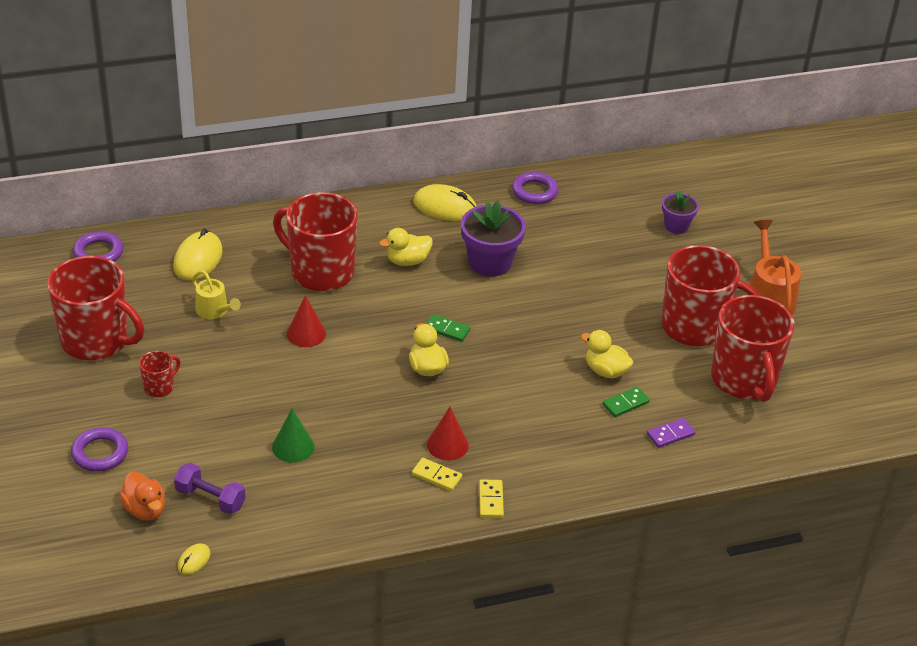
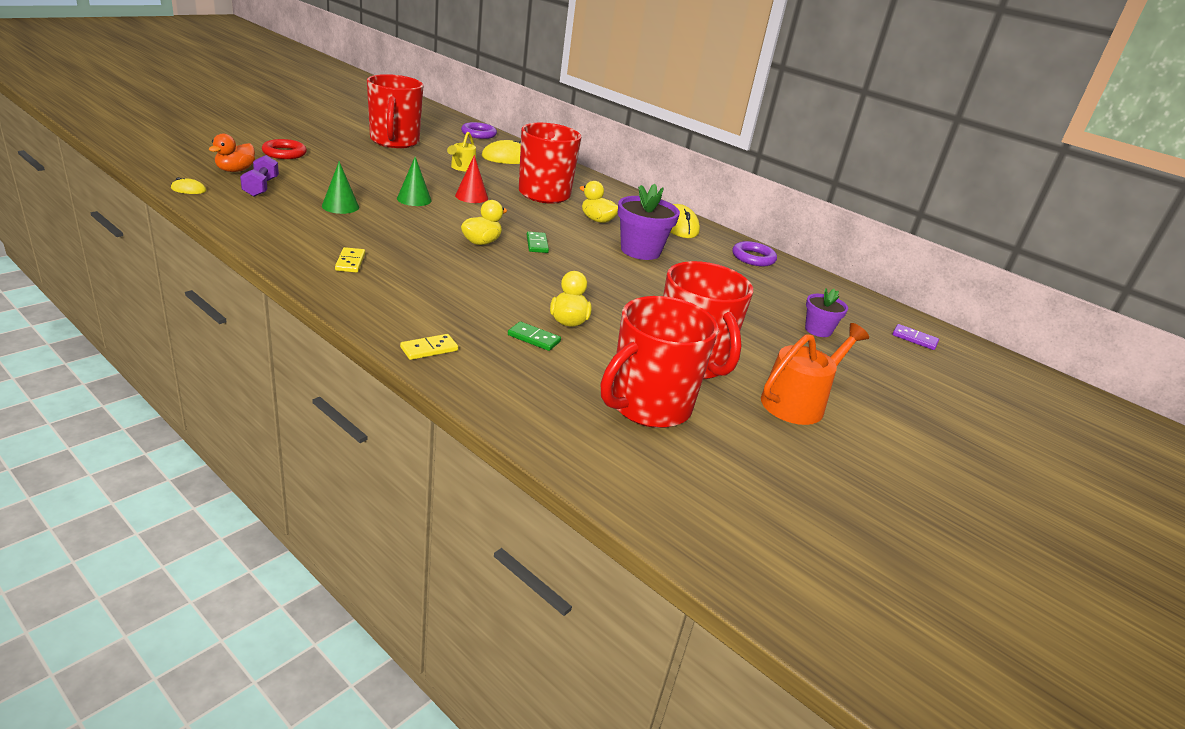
camera: 55 degrees right, 10 degrees down
(100, 453) = (284, 153): purple ring -> red ring
(159, 387) = (366, 161): red mug -> none
(296, 382) = (414, 199): none -> green cone
(447, 445) = (394, 261): red cone -> none
(491, 500) = (337, 289): yellow domino -> yellow domino (429, 349)
(670, 434) = (514, 371): purple domino -> purple domino (914, 339)

